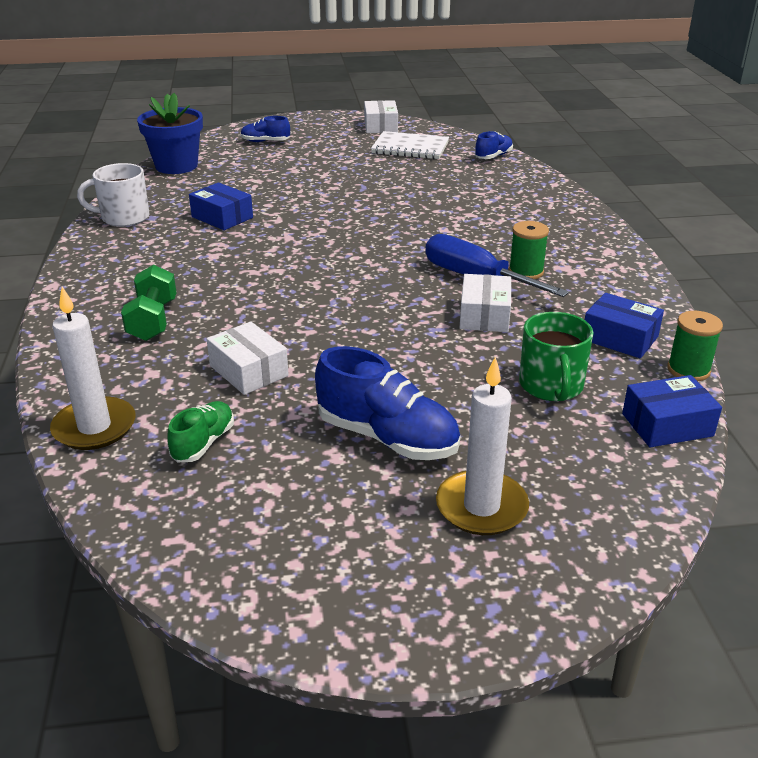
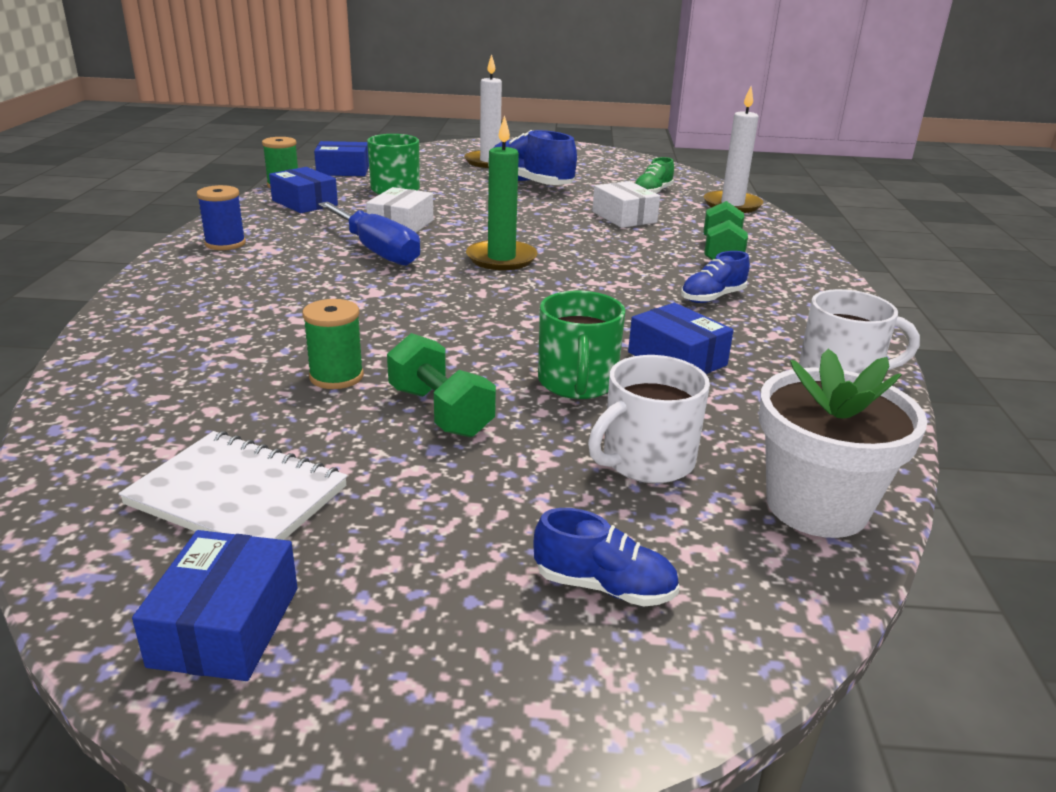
camera: 170 degrees left, 5 degrees down
(176, 166) = (816, 506): blue flower pot -> white flower pot
(247, 172) = (646, 460): none -> white mug
(282, 198) = (577, 383): none -> green mug
(349, 179) = (440, 412): none -> green dumbbell
(363, 284) = (501, 259): none -> green candle
(380, 126) = (225, 626): white box -> blue box
(493, 156) = (89, 438): blue shoe -> blue shoe (712, 297)
(526, 272) = (316, 250): green spool -> green spool (336, 376)
(607, 268) = (225, 244): none -> blue spool

